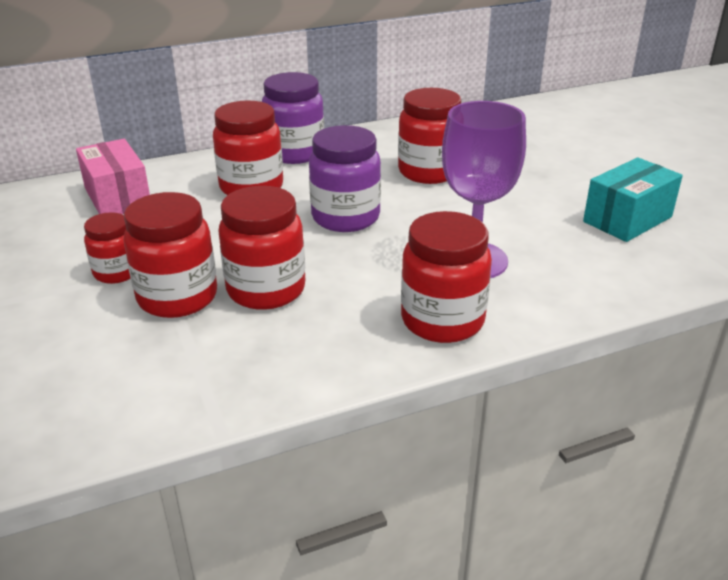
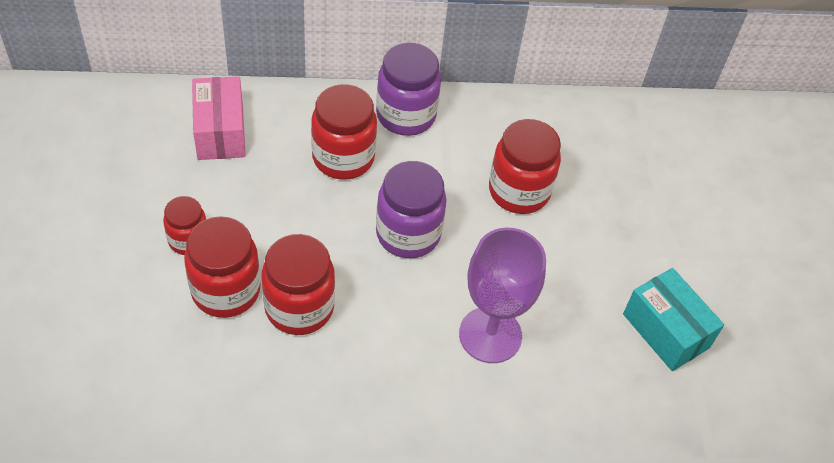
camera: 15 degrees right, 20 degrees up
(442, 321) = (424, 399): red jar -> none
(627, 219) = (666, 331): turquoise box -> turquoise box turned 75 degrees clockwise

